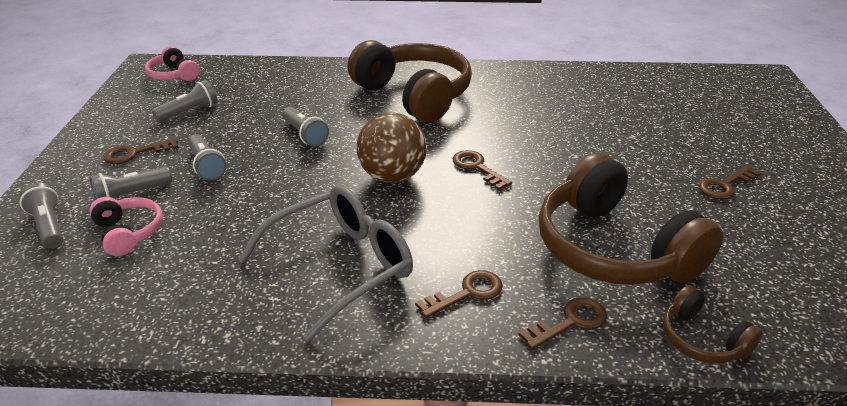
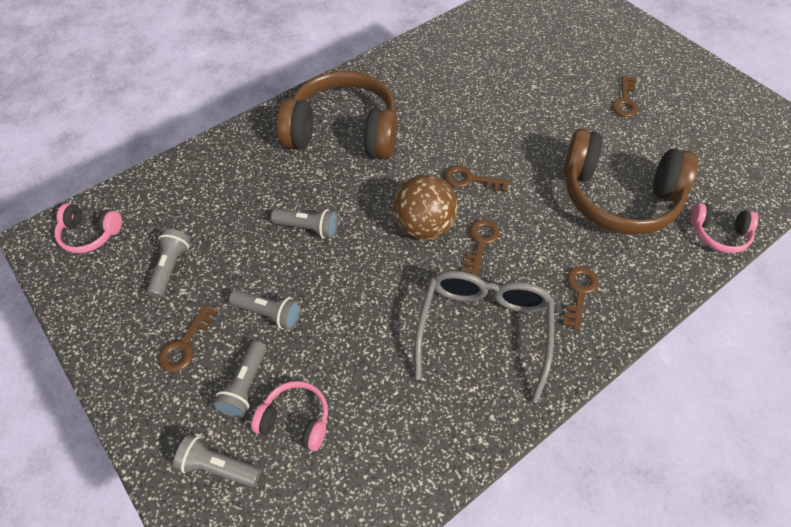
camera: 40 degrees left, 20 degrees up
(570, 322) = (651, 271): brown key -> brown key (480, 243)
(702, 339) = (719, 234): brown headphones -> pink headphones

